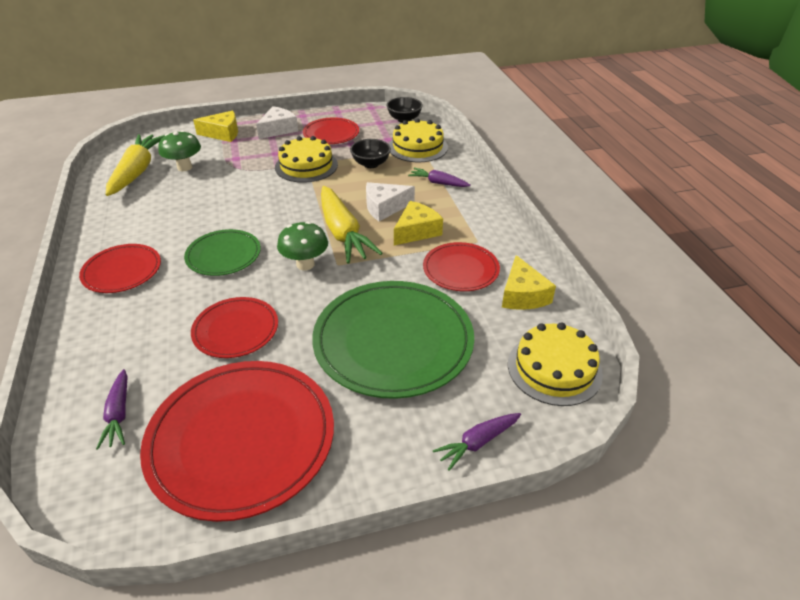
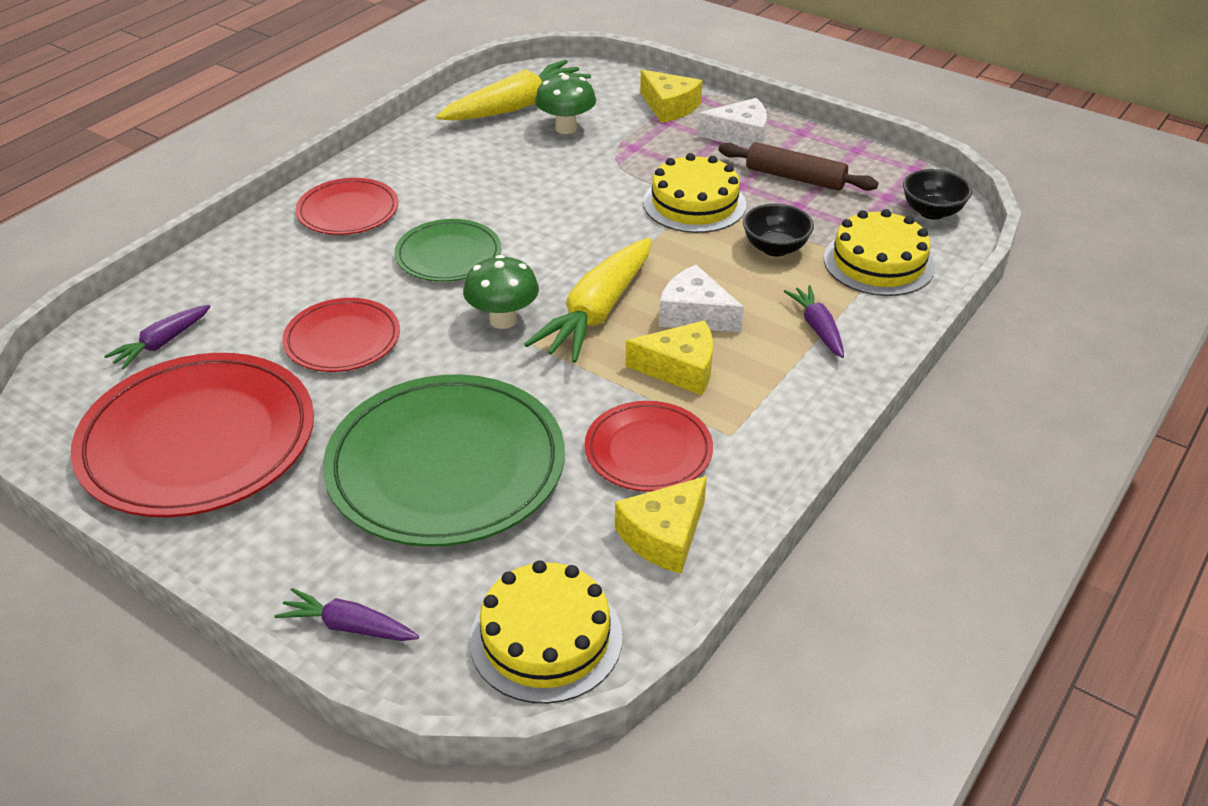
camera: 50 degrees right, 0 degrees up
(331, 134) = (795, 178): red plate -> brown rolling pin

